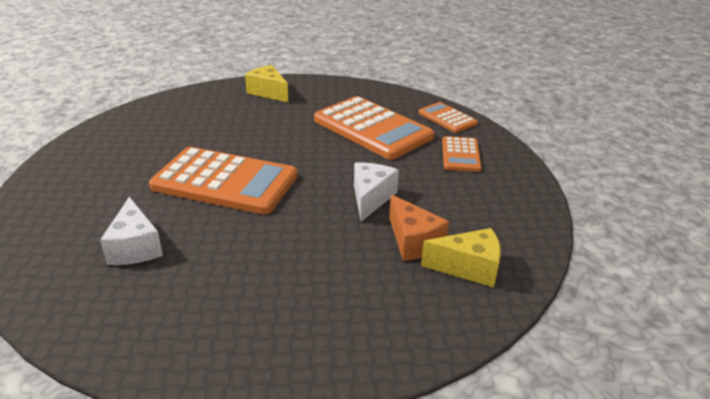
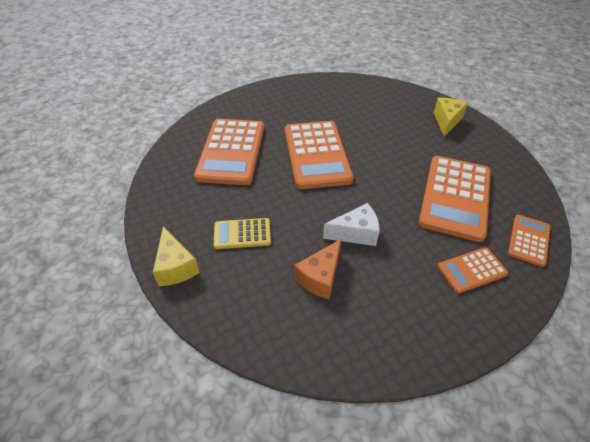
camera: 65 degrees right, 15 degrees up
(135, 247) = (231, 152): white cheese -> orange calculator
(303, 282) = (242, 234): none -> yellow calculator
(469, 268) = (310, 323): yellow cheese -> yellow cheese (176, 267)

